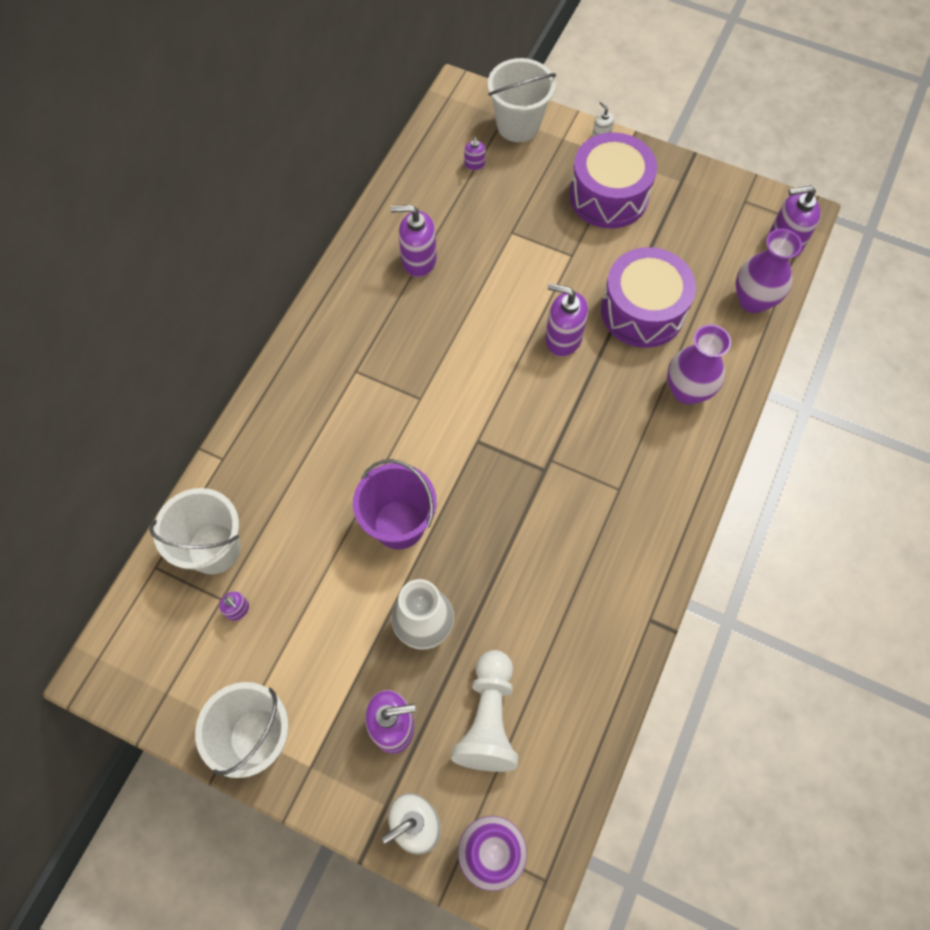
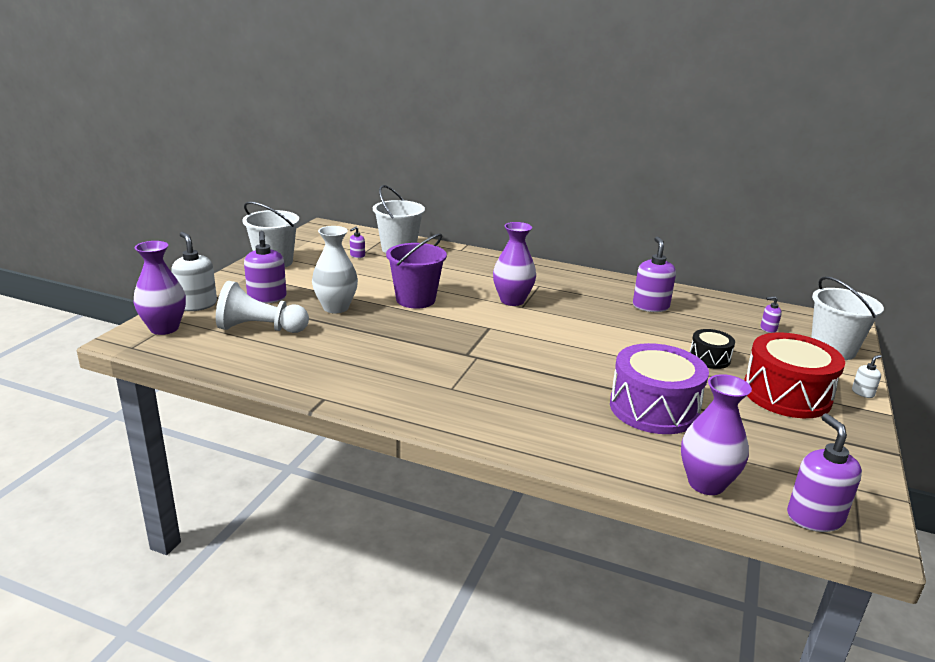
camera: 85 degrees right, 40 degrees down
(542, 237) = (709, 358): none -> black drum
(563, 338) = (602, 365): purple soap dispenser -> none
(608, 196) = (786, 394): purple drum -> red drum
(687, 391) = (567, 431): purple vase -> purple vase (512, 300)

